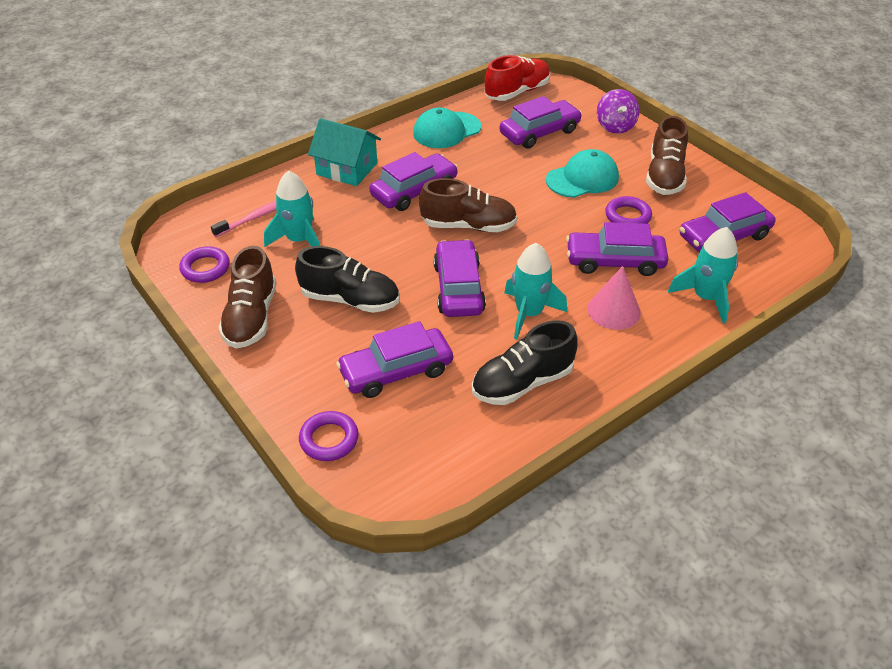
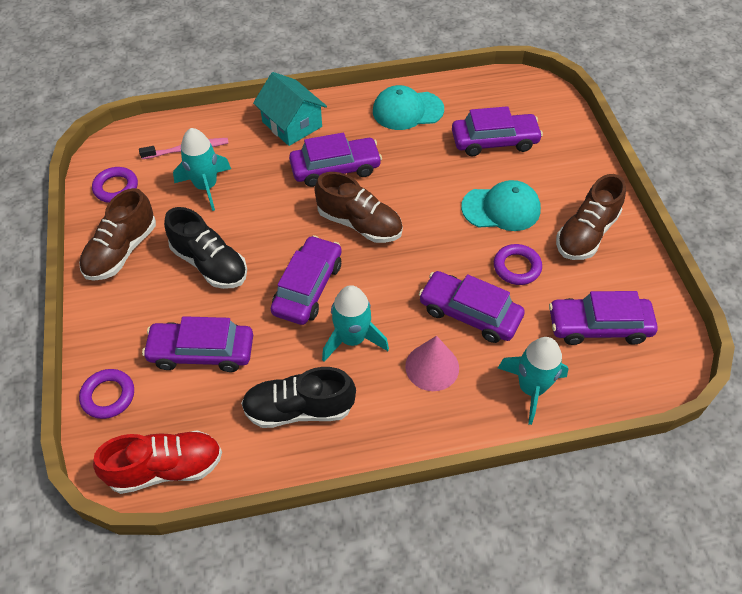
camera: 25 degrees right, 10 degrees up
(517, 92) = (503, 87): red shoe -> red shoe (166, 468)
(615, 126) = (575, 158): purple spinning top -> none

